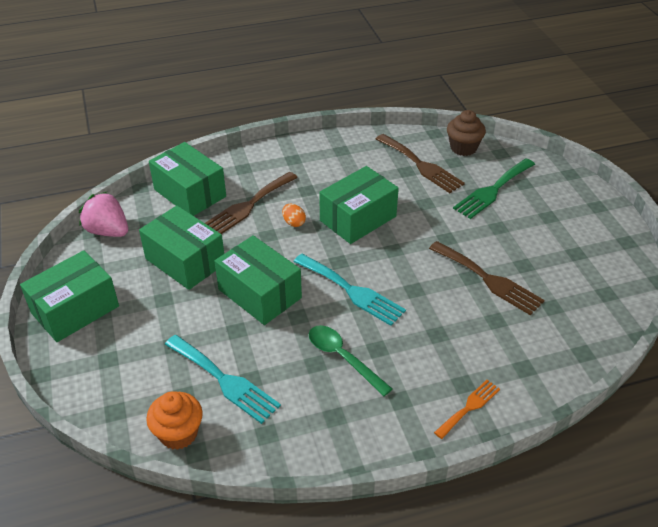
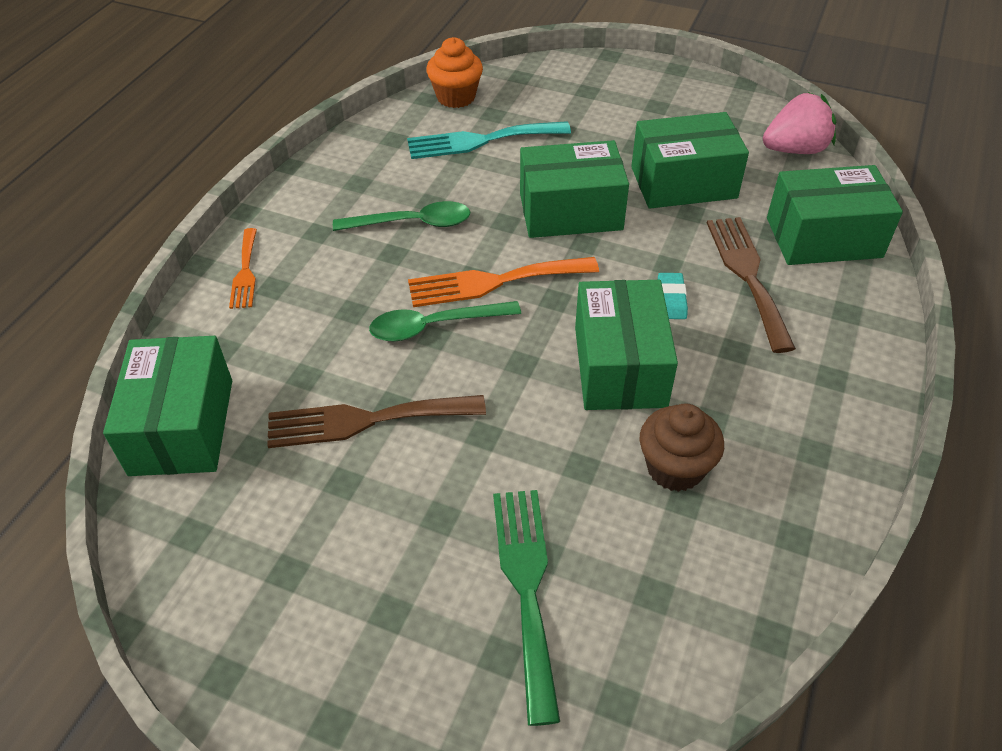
camera: 130 degrees right, 5 degrees up
(75, 310) = (677, 93): green box -> green box (182, 426)
(294, 222) = (671, 299): orange egg -> turquoise eraser
(351, 291) = (494, 282): turquoise fork -> orange fork
(408, 294) = (435, 326): none -> green spoon
(421, 165) = (684, 534): brown fork -> none
(463, 148) = (684, 646): brown cupcake -> brown cupcake (675, 468)

